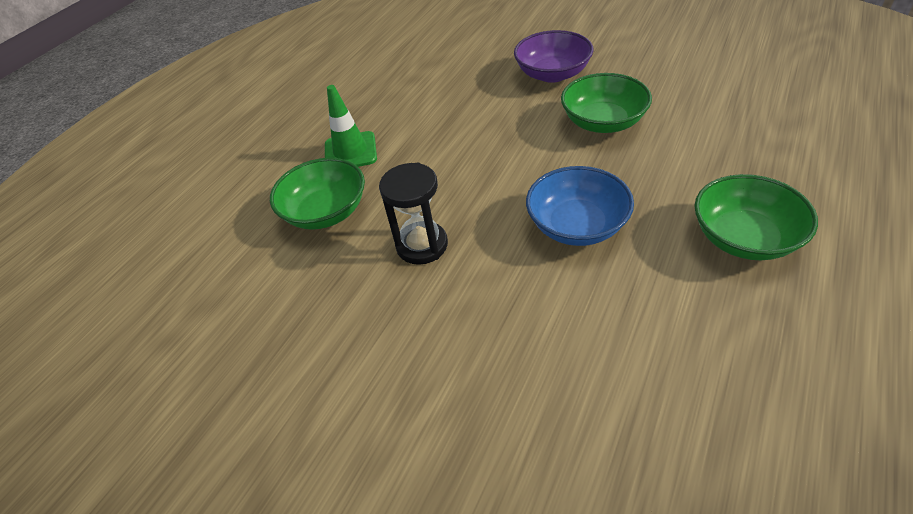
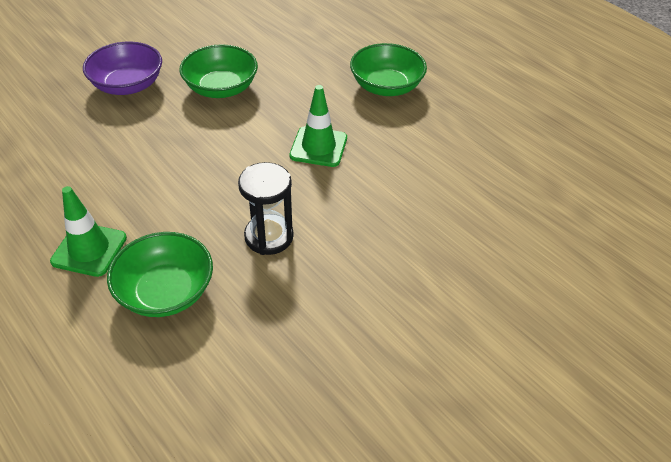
camera: 75 degrees left, 0 degrees up
(577, 225) = (318, 147): blue bowl -> green traffic cone

